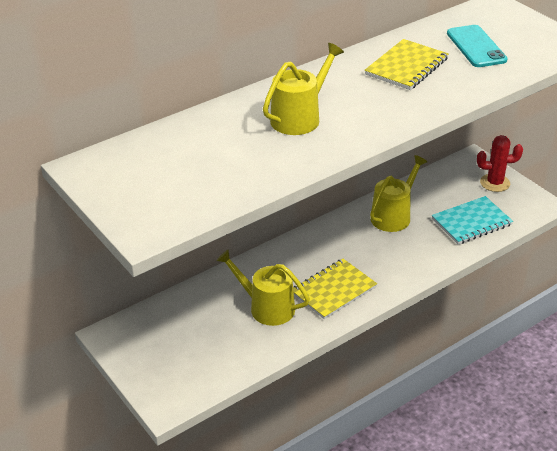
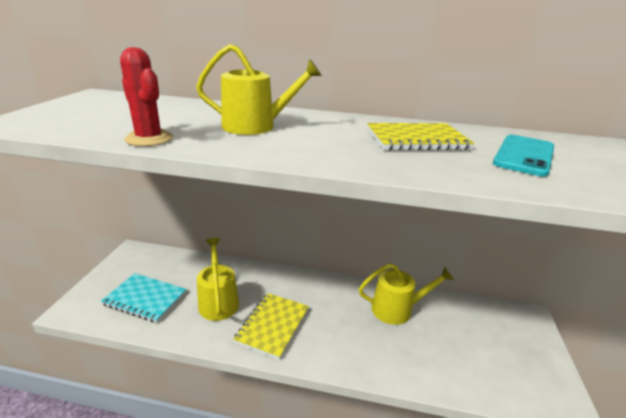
camera: 45 degrees right, 10 degrees down
(333, 290) = (273, 325): yellow notebook -> yellow notebook turned 75 degrees counterclockwise
(471, 222) = (461, 363): turquoise notebook -> turquoise notebook (145, 299)
(495, 183) = (530, 348): red cactus -> red cactus (149, 139)

